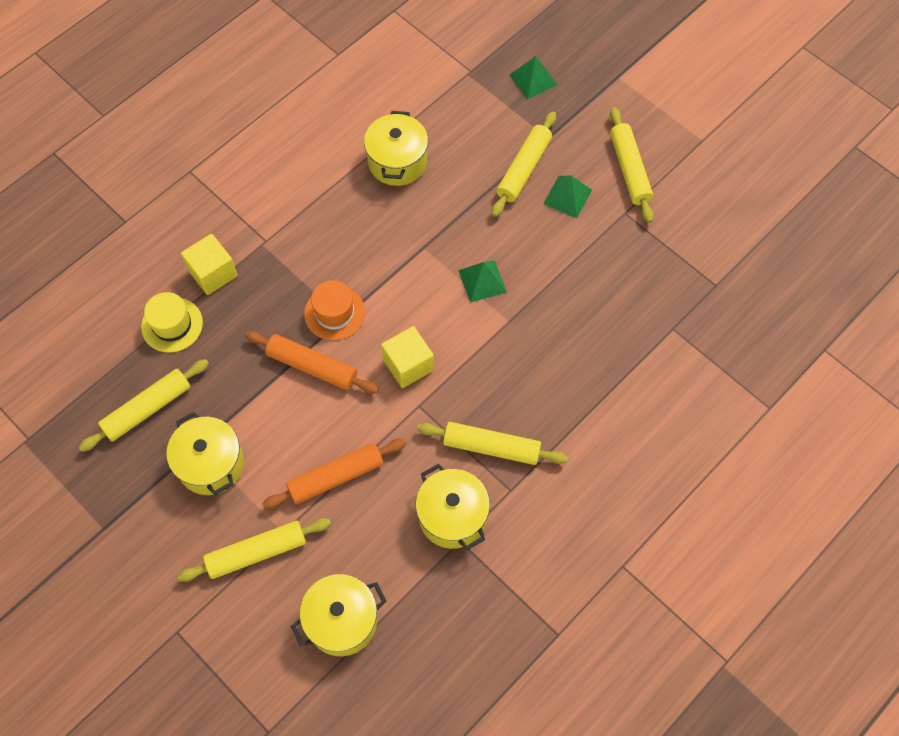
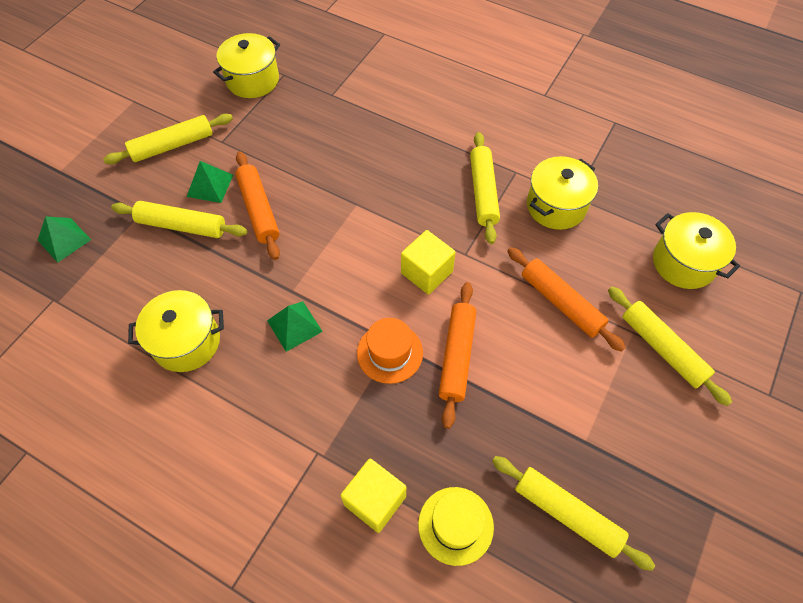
camera: 105 degrees left, 5 degrees down
(211, 464) = (598, 421): yellow pot -> yellow pot (252, 80)
(482, 281) = (319, 233): green pyramid -> green pyramid (294, 326)
(525, 234) = (259, 210): none -> orange rolling pin

